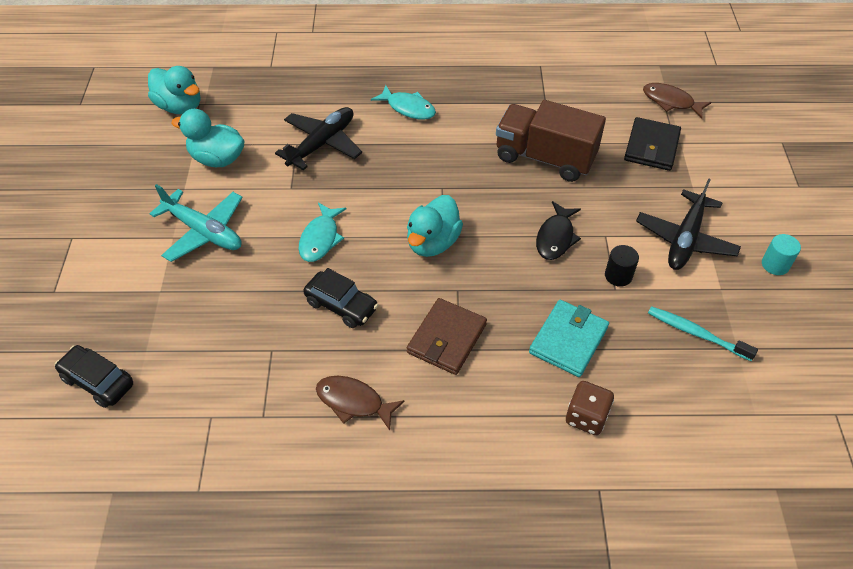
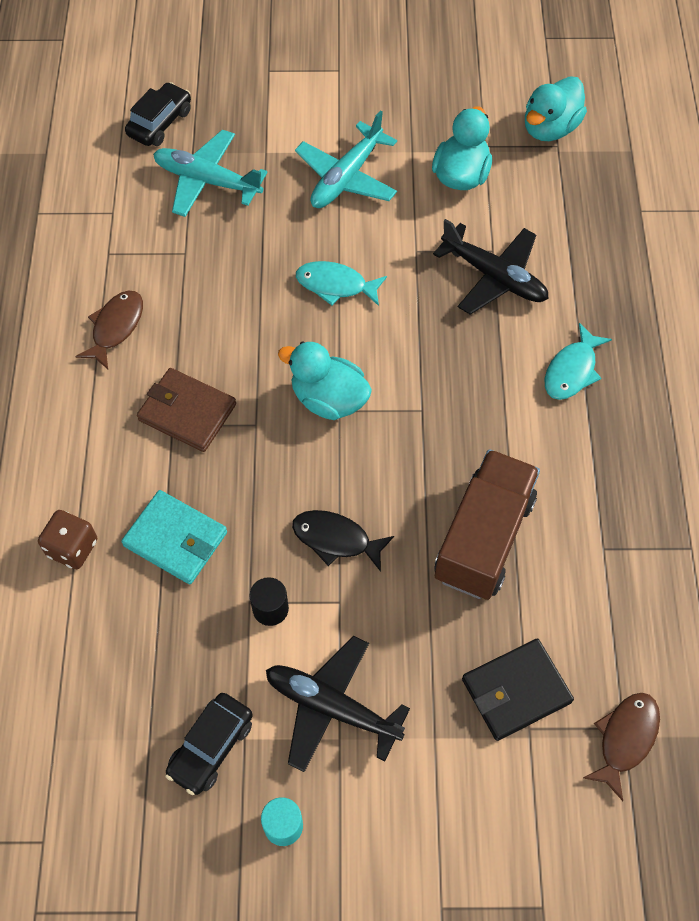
camera: 90 degrees right, 10 degrees up
(186, 336) = (207, 181): none -> turquoise plane
(341, 305) = (238, 310): black car -> black car (211, 747)
(651, 147) = (516, 691): black wallet -> black wallet turned 45 degrees counterclockwise
(696, 333) = (174, 691): turquoise toothbrush -> none

